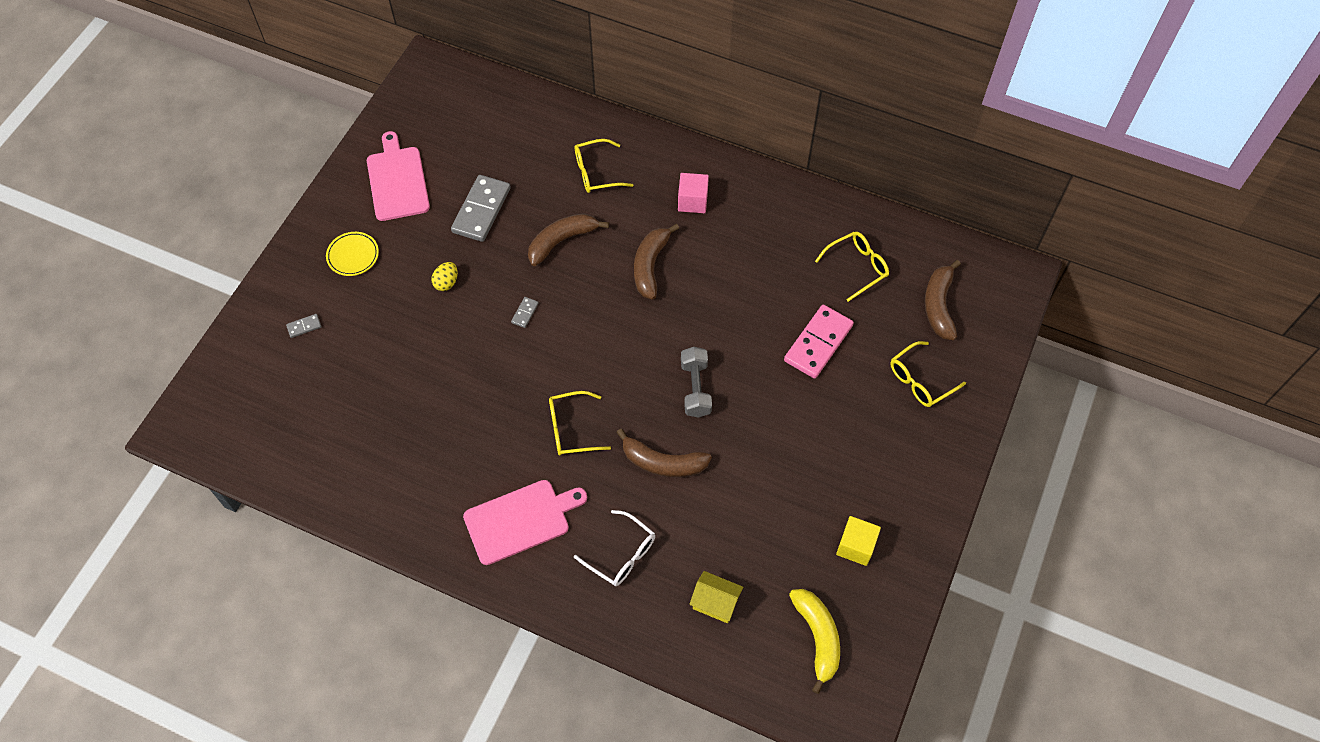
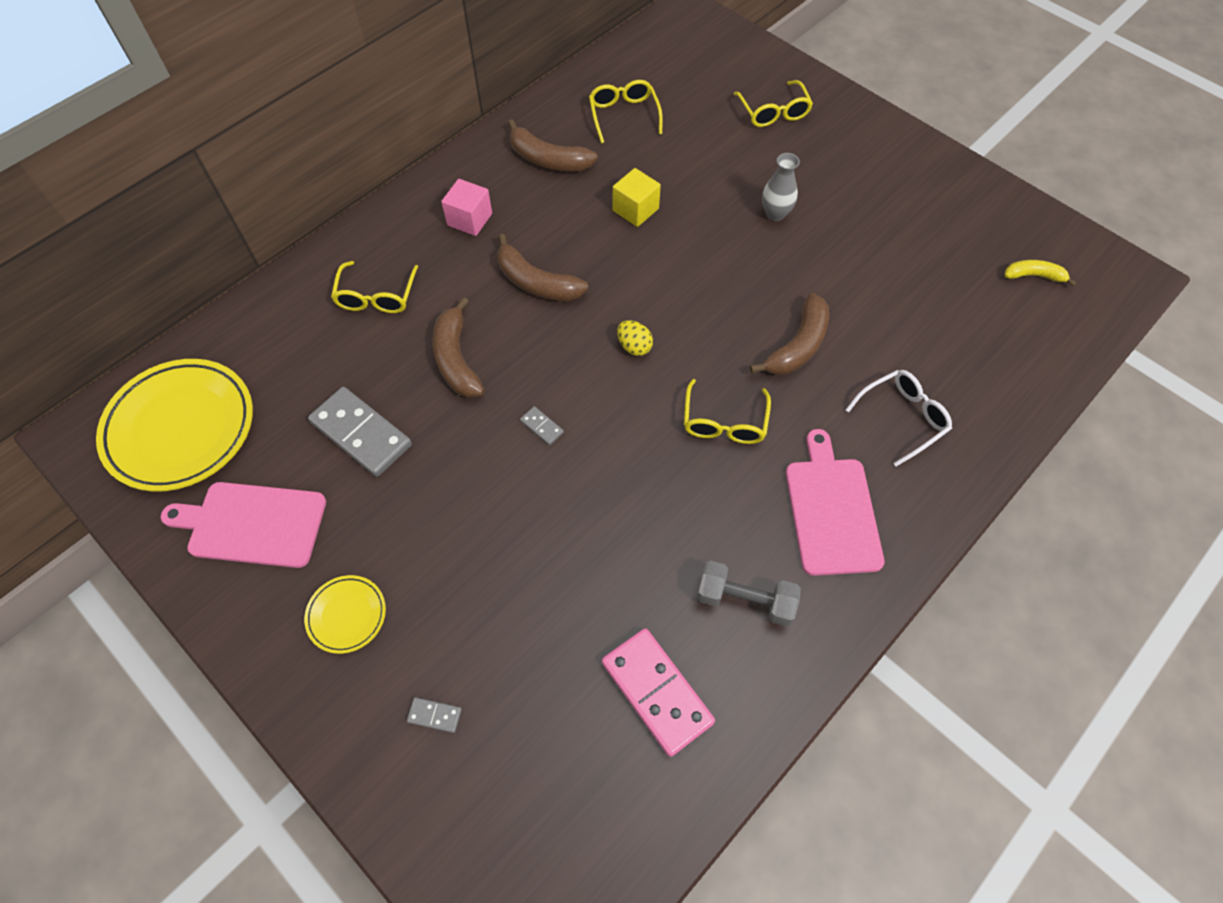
camera: 70 degrees left, 0 degrees up
(304, 326) = (434, 715): grey domino -> grey domino turned 75 degrees counterclockwise
(446, 282) = (453, 504): yellow egg -> yellow egg (634, 346)
(451, 113) = (180, 428): none -> yellow plate
(695, 388) = (715, 289): grey dumbbell -> grey dumbbell (745, 600)
(715, 603) = (979, 348): yellow house -> none
(796, 412) = (775, 214): none -> grey vase
(817, 637) = (1033, 276): yellow banana -> yellow banana, size x0.61
(818, 343) = (700, 172): pink domino -> pink domino (657, 692)
(856, 546) = (940, 216): yellow cube -> yellow cube (635, 209)
(939, 306) = (696, 73): brown banana -> brown banana (548, 159)

